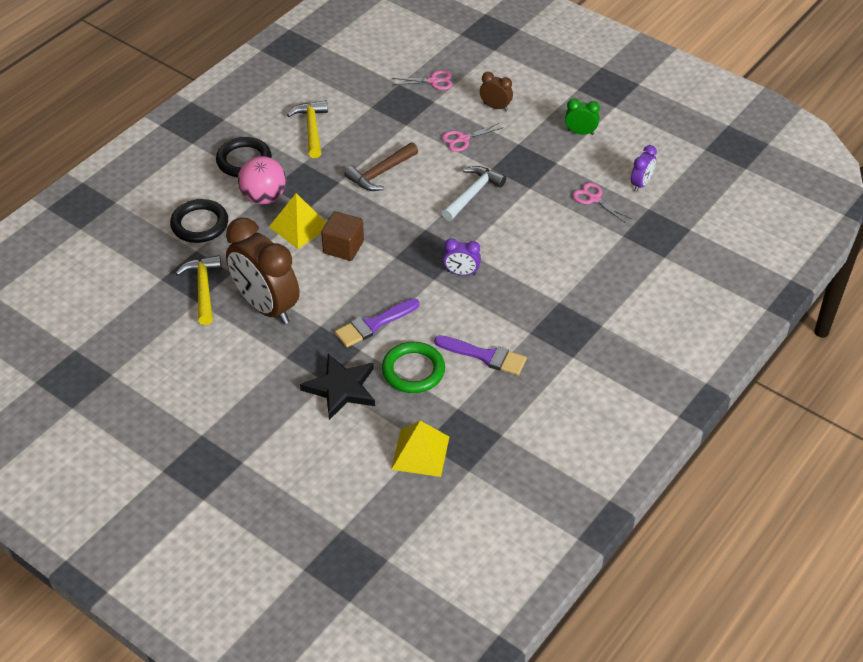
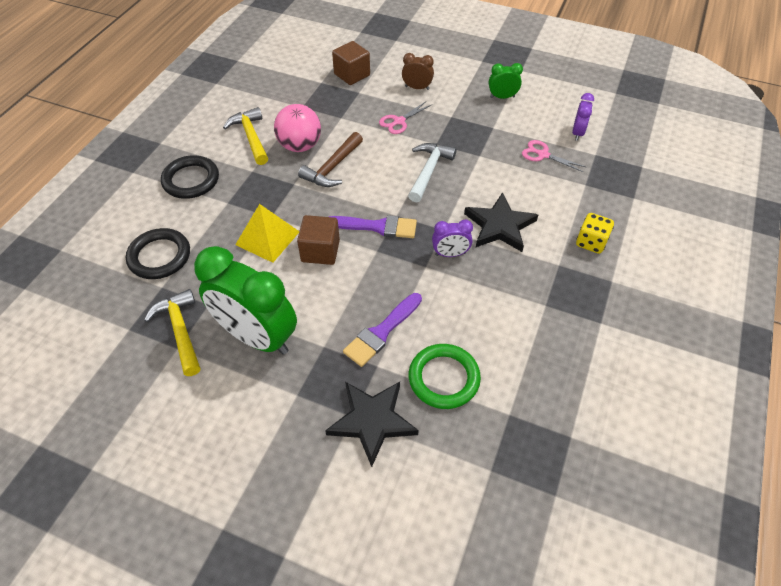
camera: 15 degrees left, 5 degrees up
(264, 197) = (222, 214): pink ball -> pink ball (300, 146)
(266, 306) = (257, 337): brown clock -> green clock
(420, 453) = (492, 485): yellow pyramid -> none
(433, 81) = (352, 75): pink scissors -> brown cube
(485, 356) = (512, 343): purple brush -> purple brush (377, 227)
(519, 257) = (499, 226): none -> black star
(599, 289) = (591, 242): none -> yellow dice

